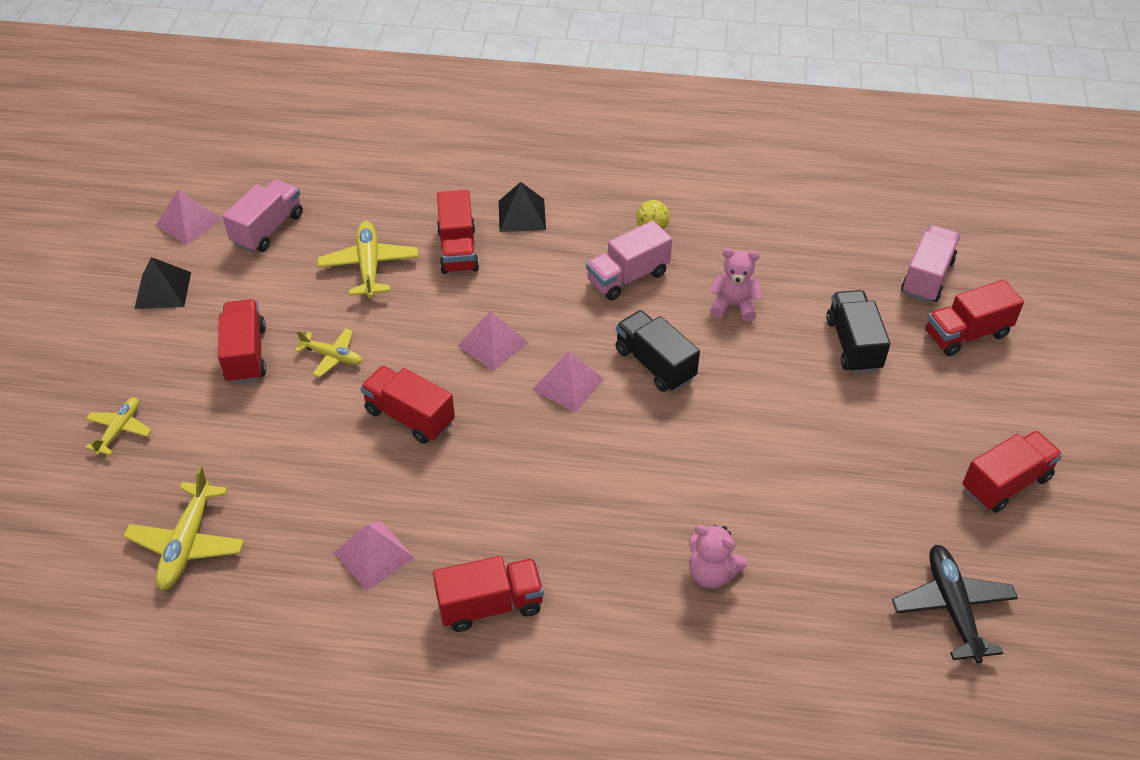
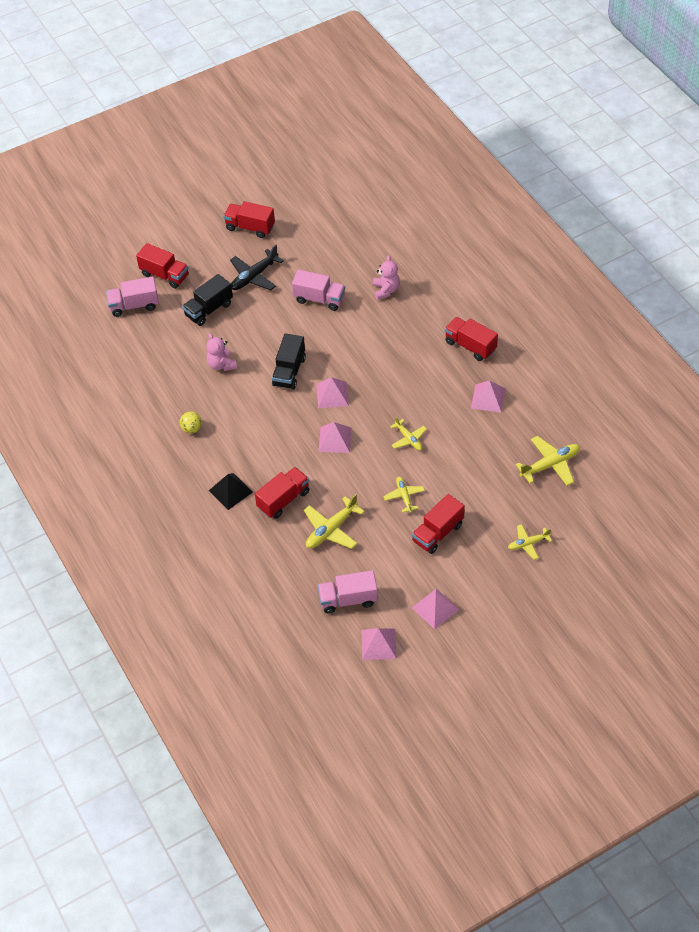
camera: 125 degrees left, 5 degrees up
(163, 290) = (435, 608): black pyramid -> pink pyramid
(409, 417) = (408, 439): red truck -> yellow plane
(627, 277) = (238, 416): pink truck -> pink truck (319, 299)
(952, 607) = (331, 217): black plane -> black plane (254, 276)

